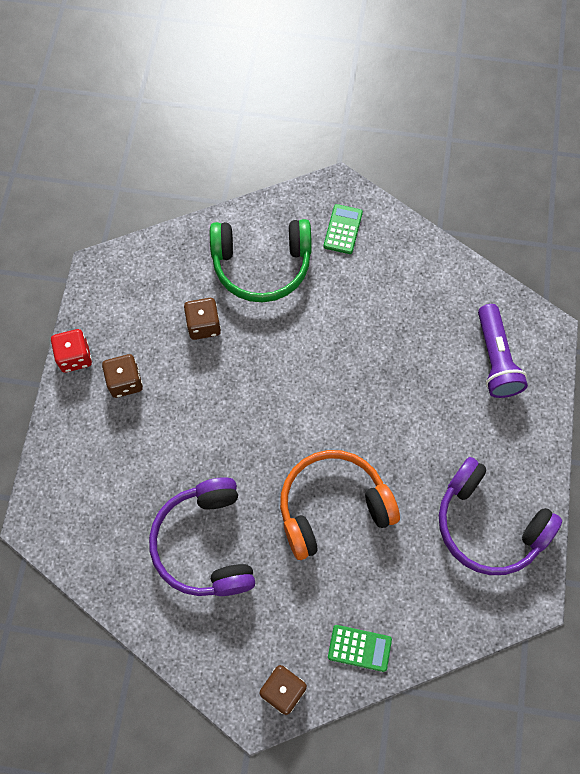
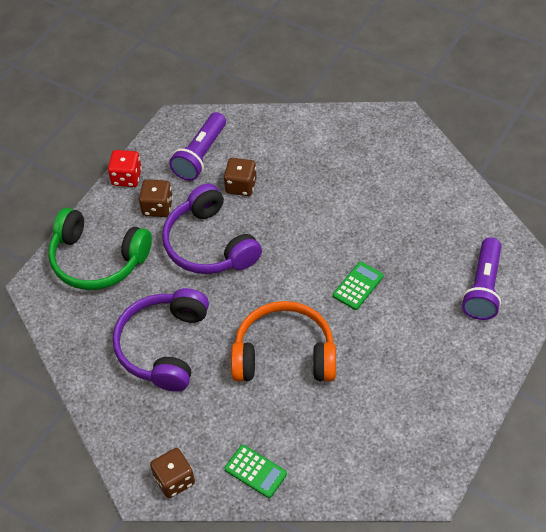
camera: 25 degrees right, 15 degrees down
(144, 302) = (200, 155): none -> purple flashlight
(261, 265) = (310, 157): green headphones -> green headphones (97, 260)
(343, 229) = (392, 150): green calculator -> green calculator (358, 286)
(488, 525) = (416, 415): purple headphones -> purple headphones (209, 244)

